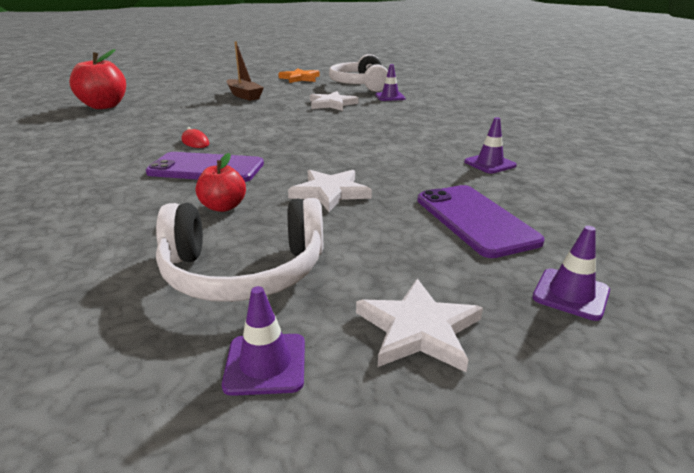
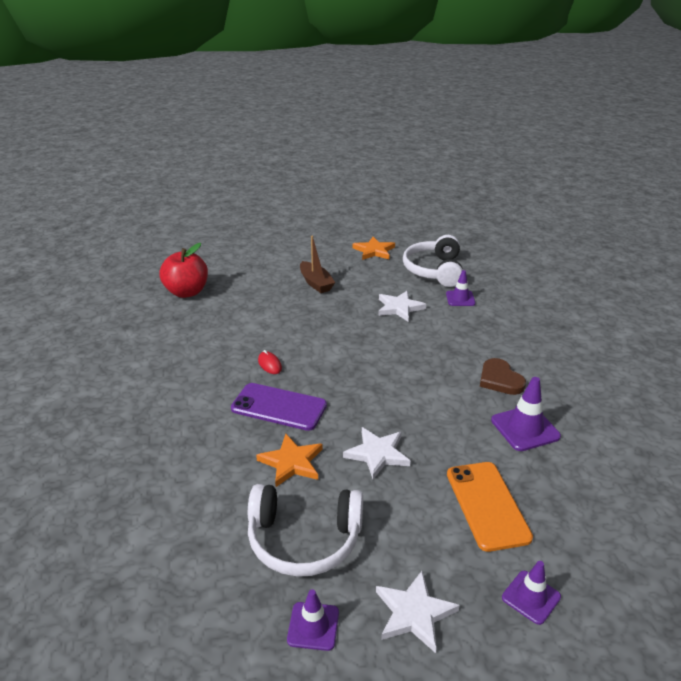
camera: 10 degrees right, 5 degrees up
(223, 207) = (291, 462): red apple -> orange star
(448, 137) = (500, 379): none -> brown heart
(475, 220) = (487, 505): purple phone -> orange phone
(490, 164) = (525, 428): purple traffic cone -> purple traffic cone, size x1.52

